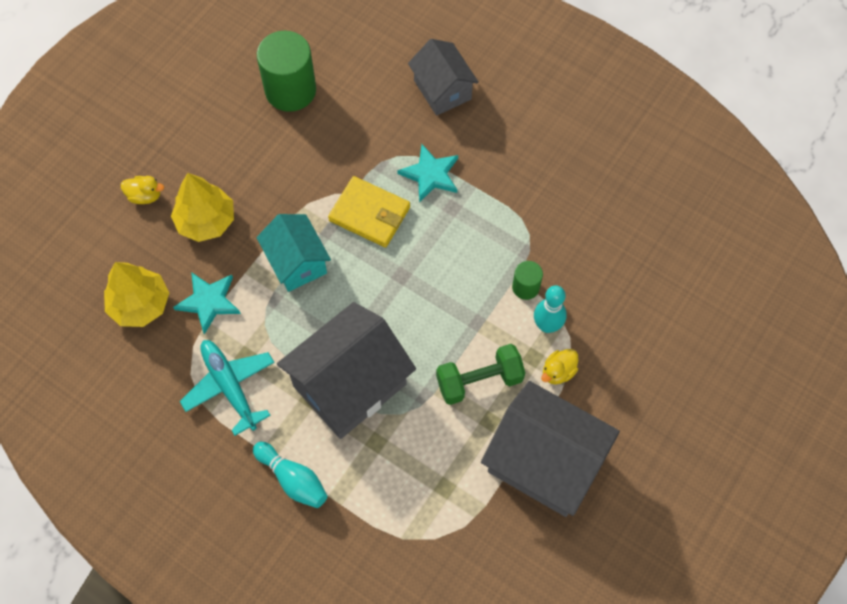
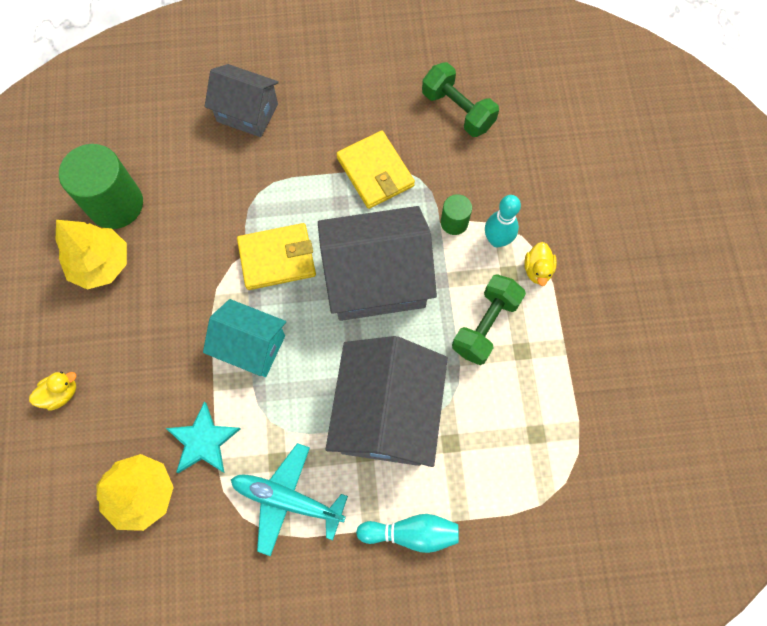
camera: 40 degrees left, 5 degrees up
(206, 221) = (138, 372): yellow tree -> yellow tree (101, 264)
(430, 175) = (299, 189): turquoise star -> none
(499, 204) = (375, 172): none -> yellow wallet
(544, 462) = (591, 349): grey house -> grey house (376, 279)
(608, 204) = (457, 110): none -> green dumbbell

